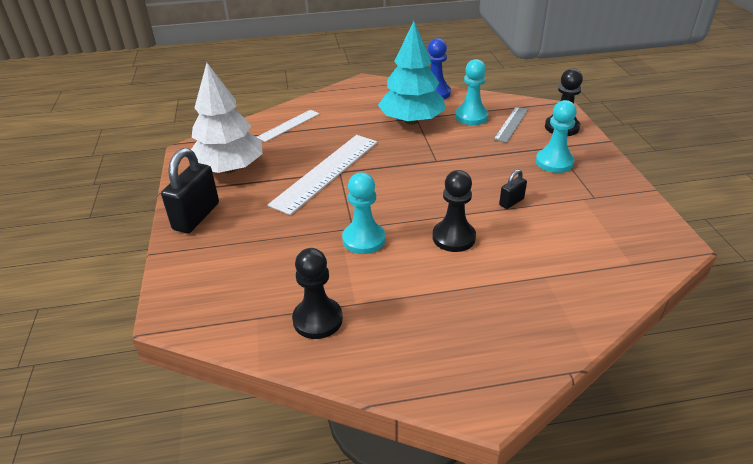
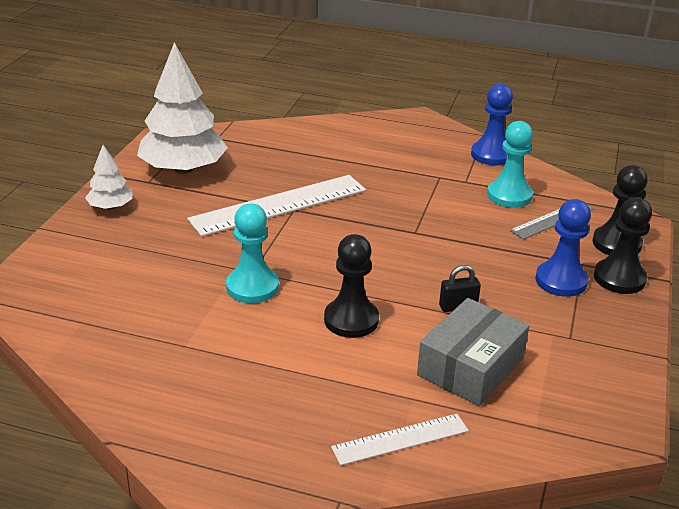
camera: 25 degrees right, 5 degrees down
(196, 216) = (111, 207): black padlock -> white tree
(288, 125) = (285, 142): white ruler -> white ruler (400, 439)
(317, 319) = (135, 346): black pawn -> black pawn (619, 278)
(411, 121) = (430, 178): turquoise tree -> none
(554, 162) = (561, 281): turquoise pawn -> blue pawn
(557, 240) = (470, 367): none -> grey box

